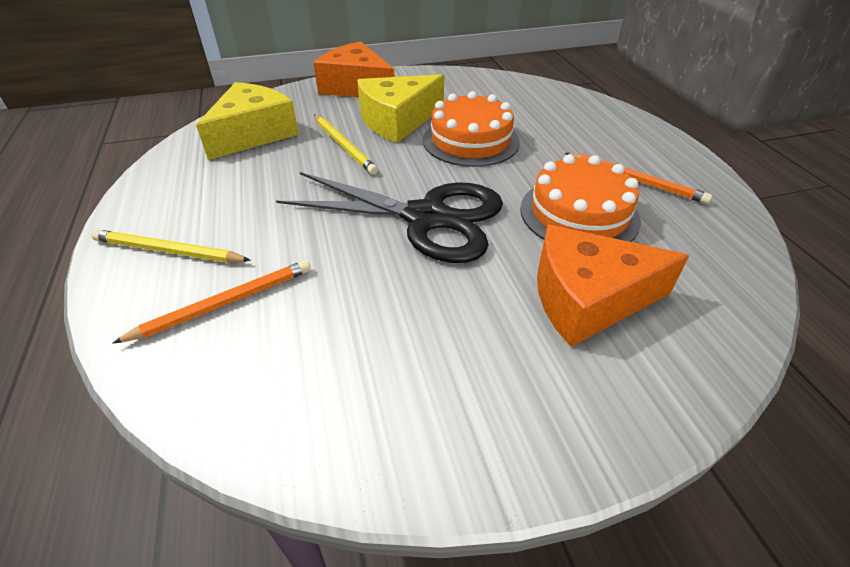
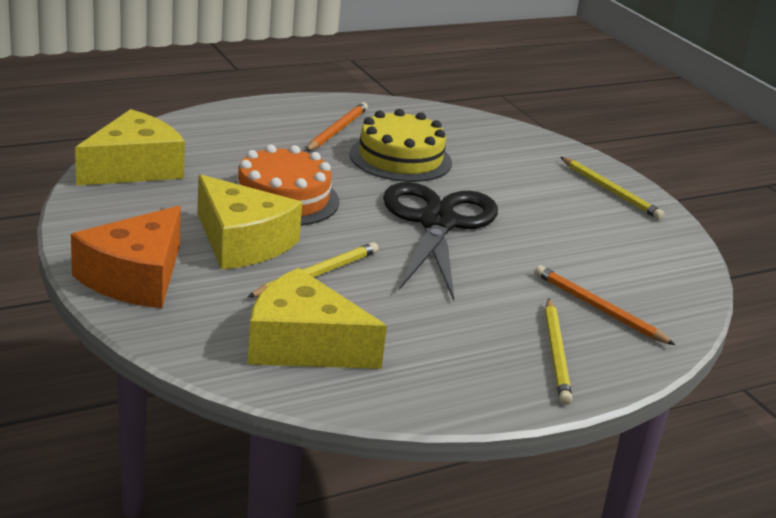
camera: 105 degrees left, 15 degrees down
(512, 88) = (134, 168): none -> yellow cheese
(535, 415) = (611, 191): none -> yellow pencil
(579, 214) = (400, 158): orange cake -> yellow cake
(587, 298) = (503, 166): orange cheese -> none

